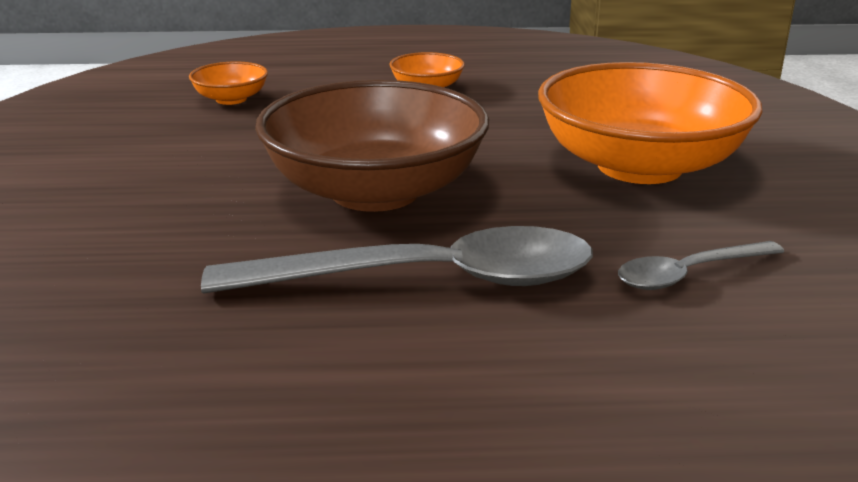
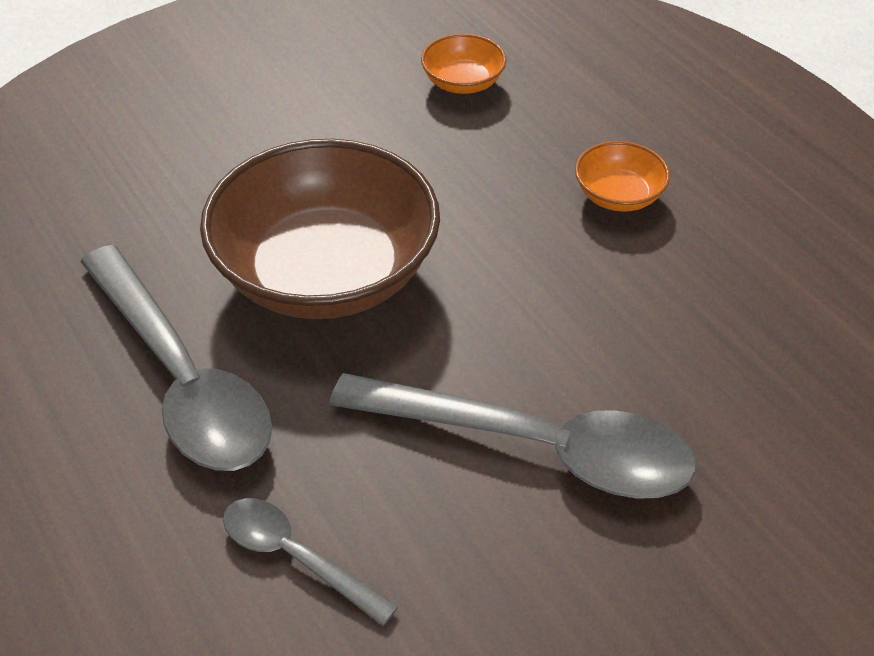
camera: 60 degrees right, 20 degrees up
(639, 166) = (534, 447): orange bowl -> grey spoon

